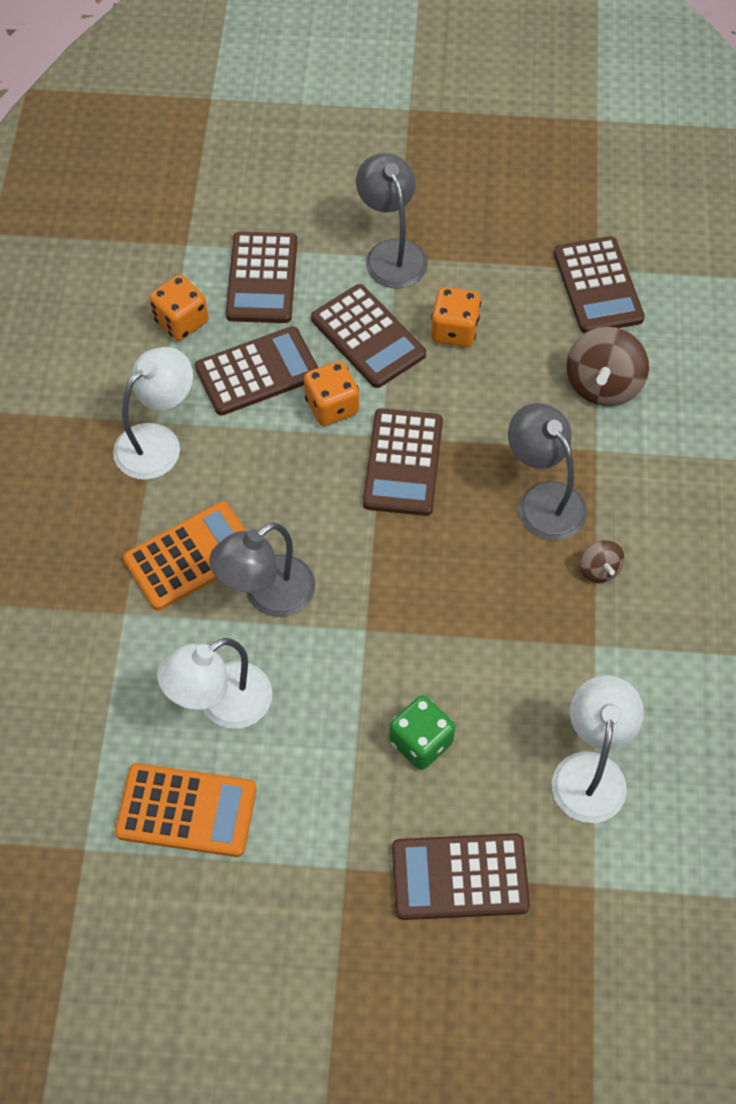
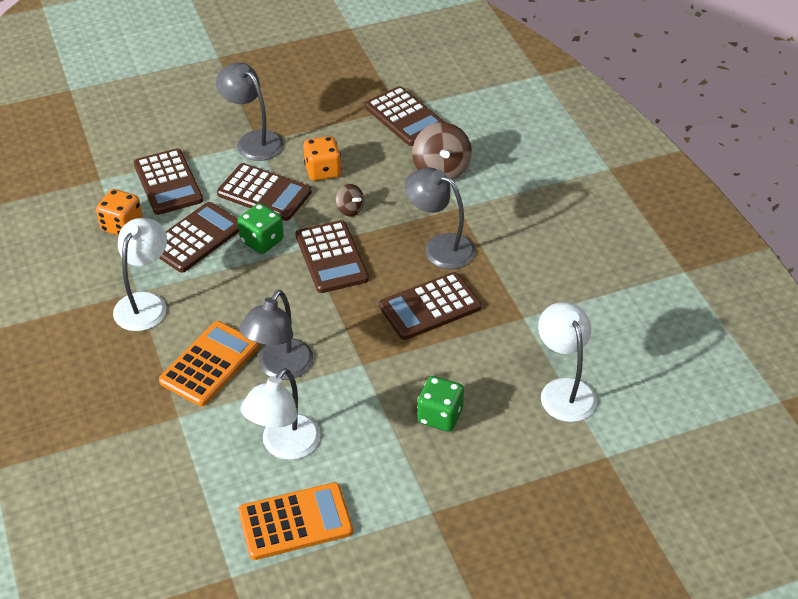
camera: 25 degrees left, 15 degrees down
(332, 406) = (262, 241): orange dice -> green dice
(459, 877) = (514, 486): brown calculator -> brown calculator (430, 307)
(599, 569) = (501, 274): brown spinning top -> brown spinning top (350, 209)

